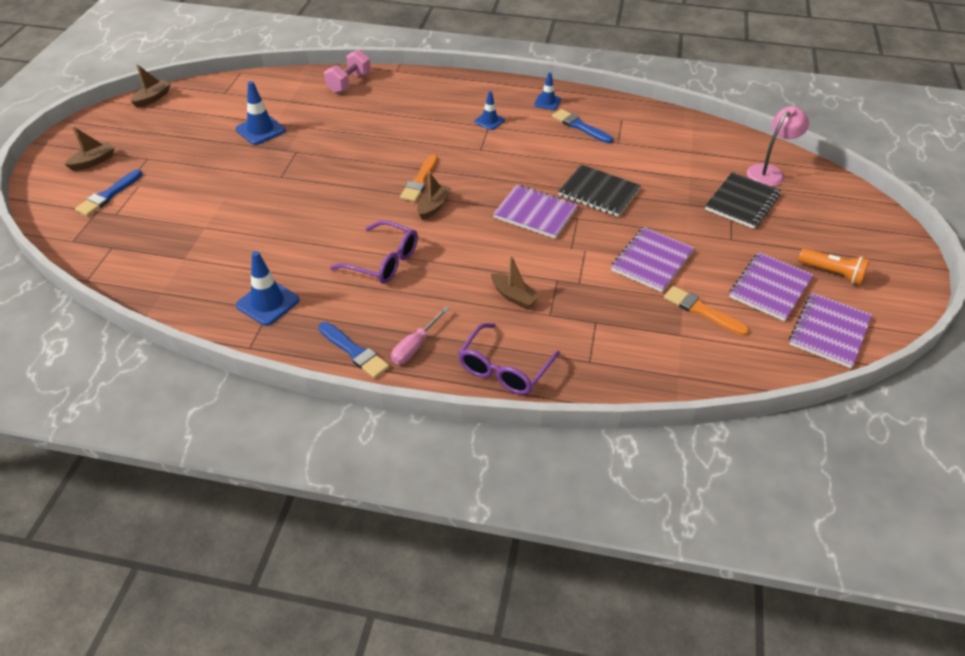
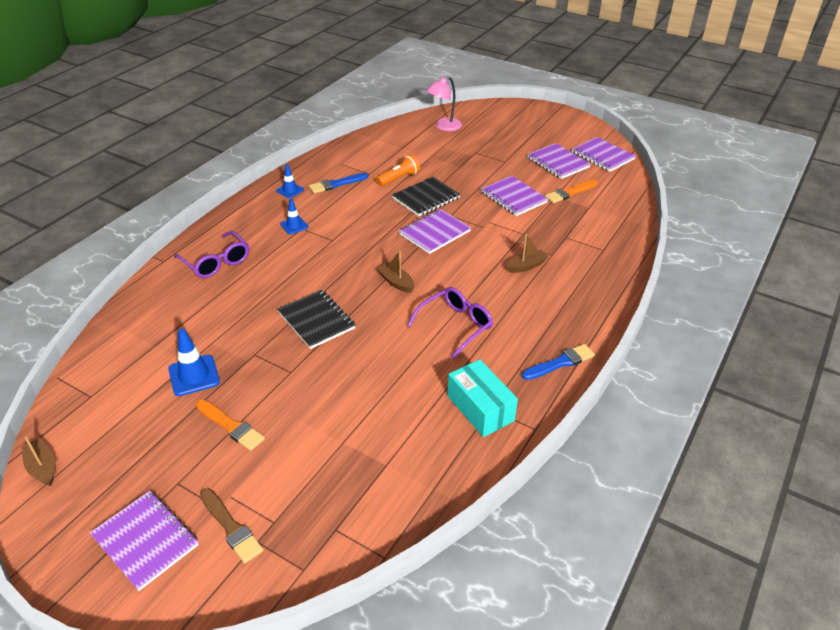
camera: 70 degrees left, 5 degrees down
(93, 161) = (145, 540): brown boat -> purple notebook
(108, 195) = (231, 527): blue brush -> brown brush
(268, 303) = (480, 408): blue traffic cone -> turquoise box
(349, 83) = (158, 296): pink dumbbell -> none
(415, 346) = (564, 327): pink screwdriver -> none
(420, 181) = (356, 283): orange brush -> orange brush (231, 426)
(504, 369) = (600, 289): purple glasses -> purple glasses (216, 262)
(742, 202) = (469, 146): black notebook -> black notebook (316, 320)
(769, 172) = (444, 127): pink lamp -> pink lamp turned 105 degrees counterclockwise
(832, 273) = (553, 138): orange flashlight -> orange flashlight (399, 178)

